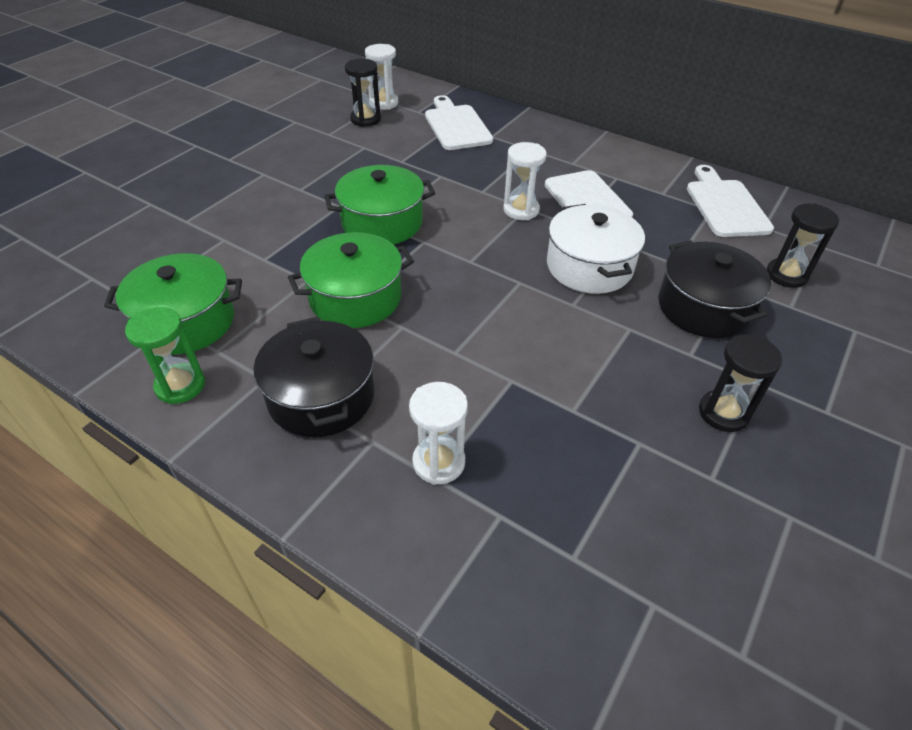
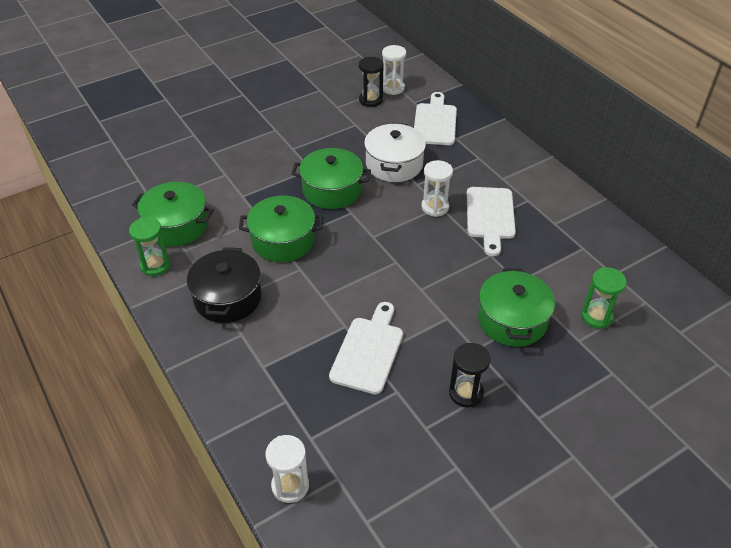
camera: 25 degrees right, 0 degrees up
(438, 462) = (270, 359): white hourglass -> white hourglass (290, 486)
(589, 266) = (452, 265): white pot -> white pot (394, 164)
(704, 307) = (512, 320): black pot -> green pot
(725, 205) = (597, 247): white cutting board -> white cutting board (368, 351)
(786, 275) = (596, 316): black hourglass -> green hourglass

